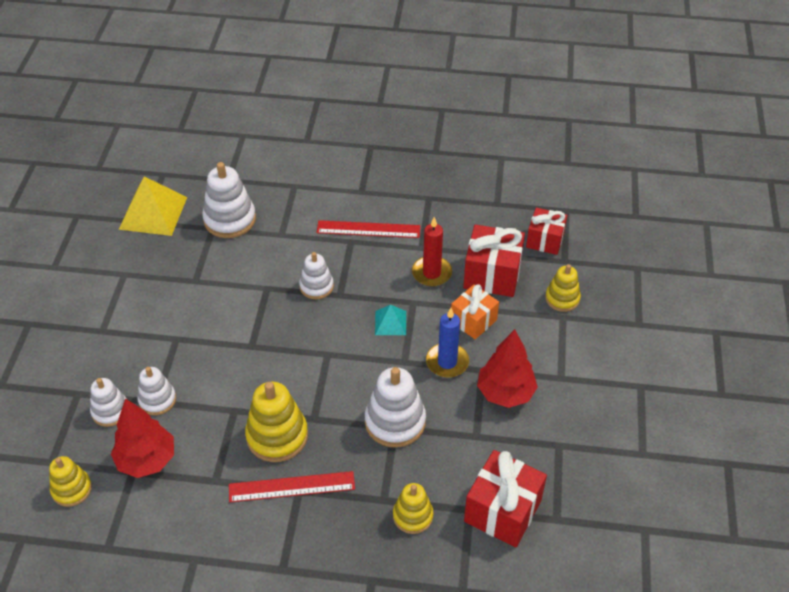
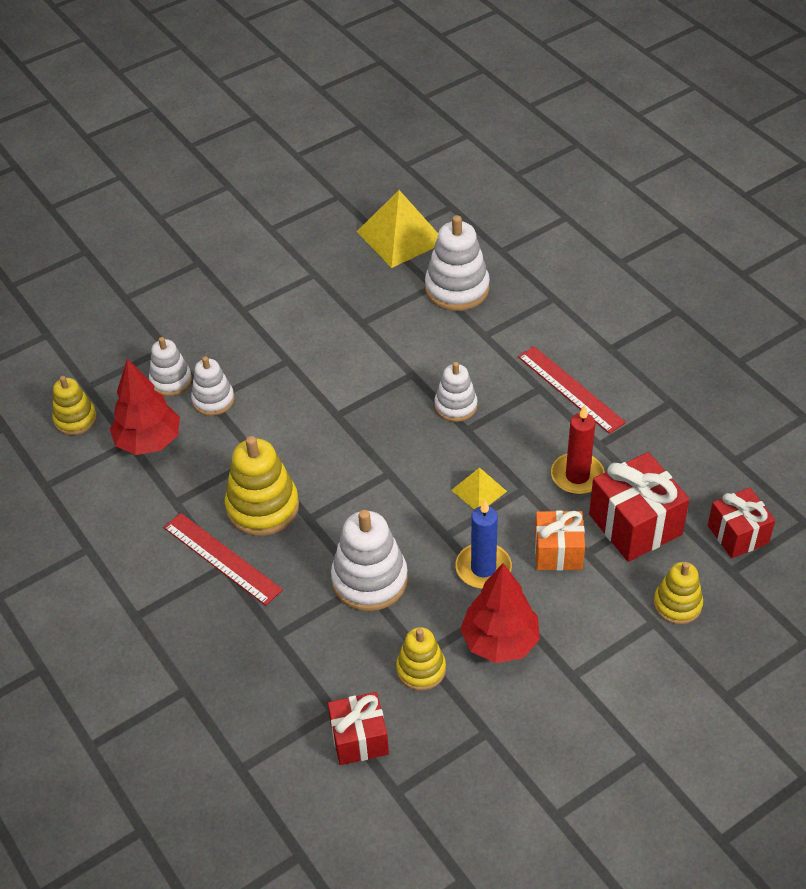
camera: 50 degrees right, 0 degrees up
(390, 323) = (479, 490): turquoise pyramid -> yellow pyramid
(413, 516) = (282, 670): yellow stacking toy -> yellow stacking toy (421, 669)
(503, 511) = (359, 739): red gift -> red gift, size x0.65

